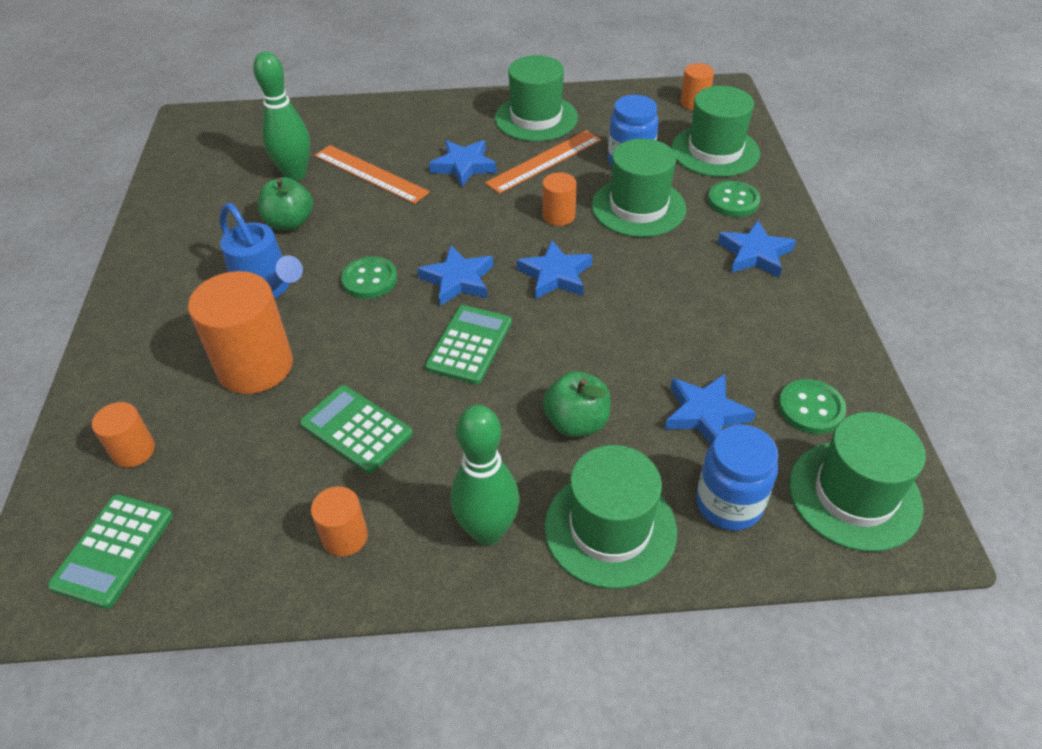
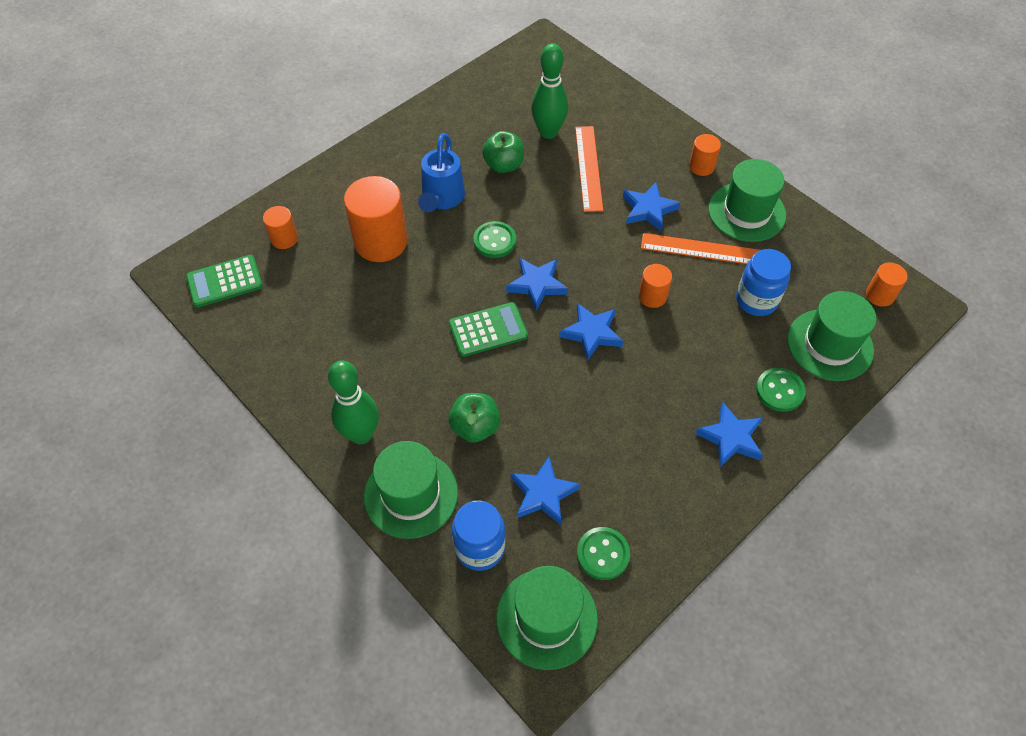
camera: 50 degrees right, 10 degrees up
(345, 537) = (306, 371): orange cylinder -> orange cylinder (701, 166)
(356, 429) = (378, 322): green calculator -> none
(638, 207) = (710, 336): green hat -> none

